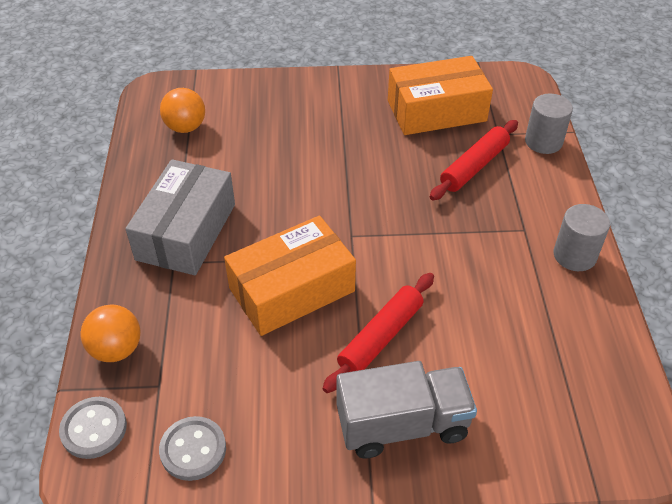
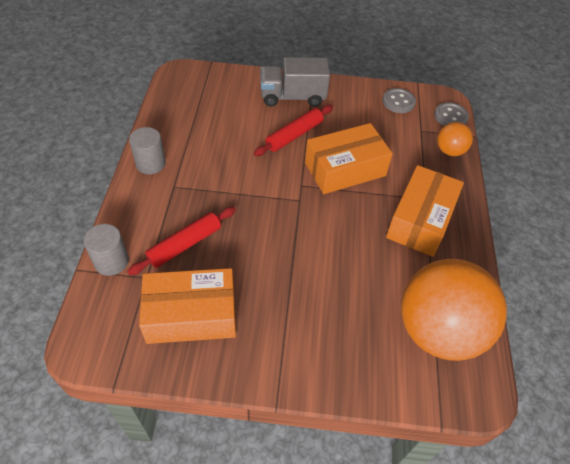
camera: 175 degrees left, 5 degrees up
(185, 127) = (438, 330): orange ball -> orange ball, size x2.20
(186, 232) = (420, 220): grey box -> orange box

